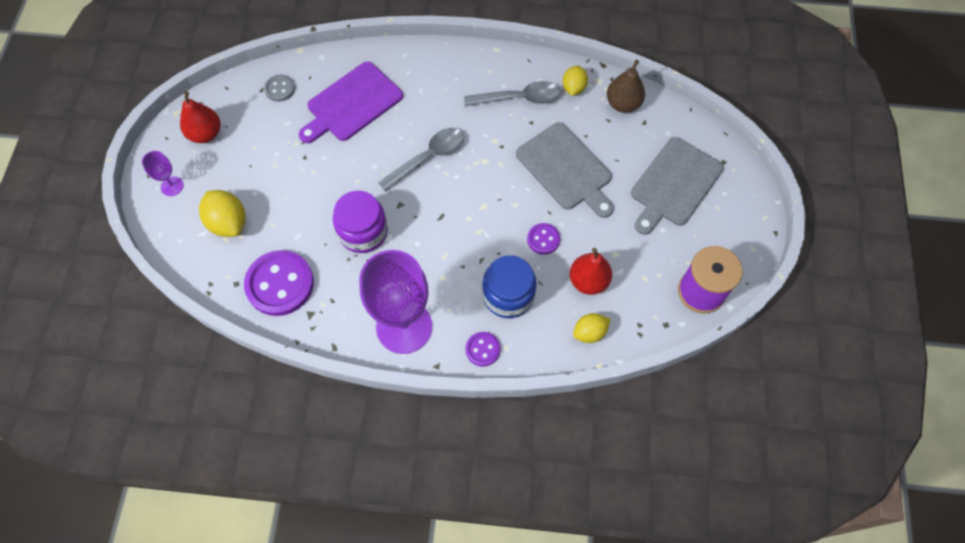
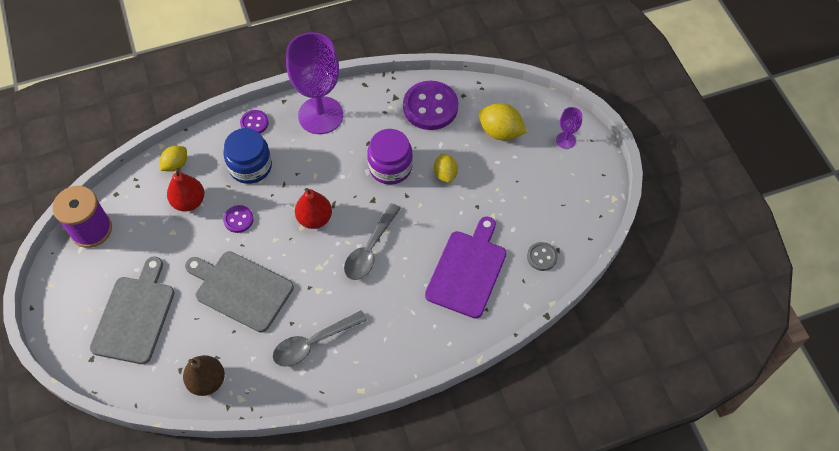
camera: 155 degrees right, 5 degrees down
(205, 134) = (574, 191): red pear -> red pear (314, 218)
(573, 88) = (263, 378): yellow lemon -> yellow lemon (445, 174)

